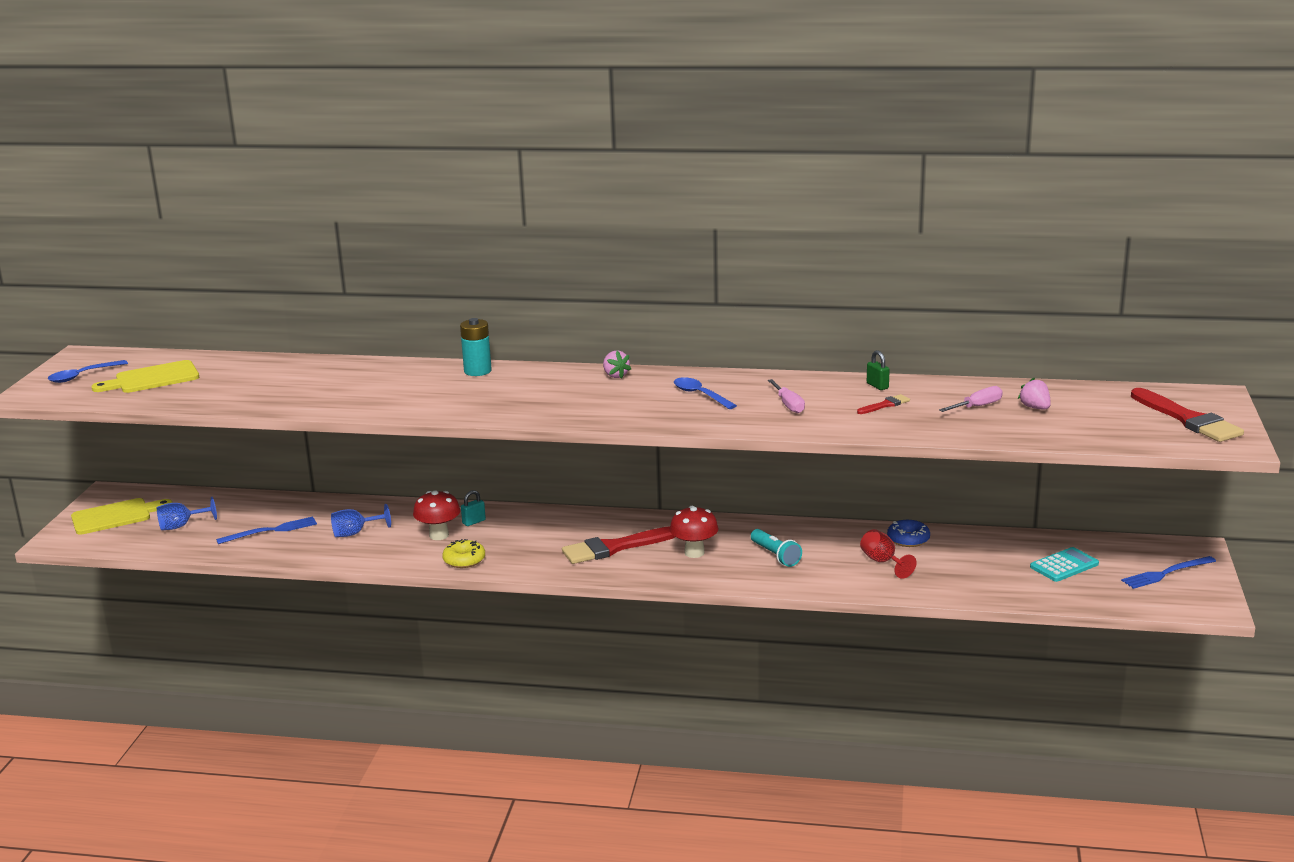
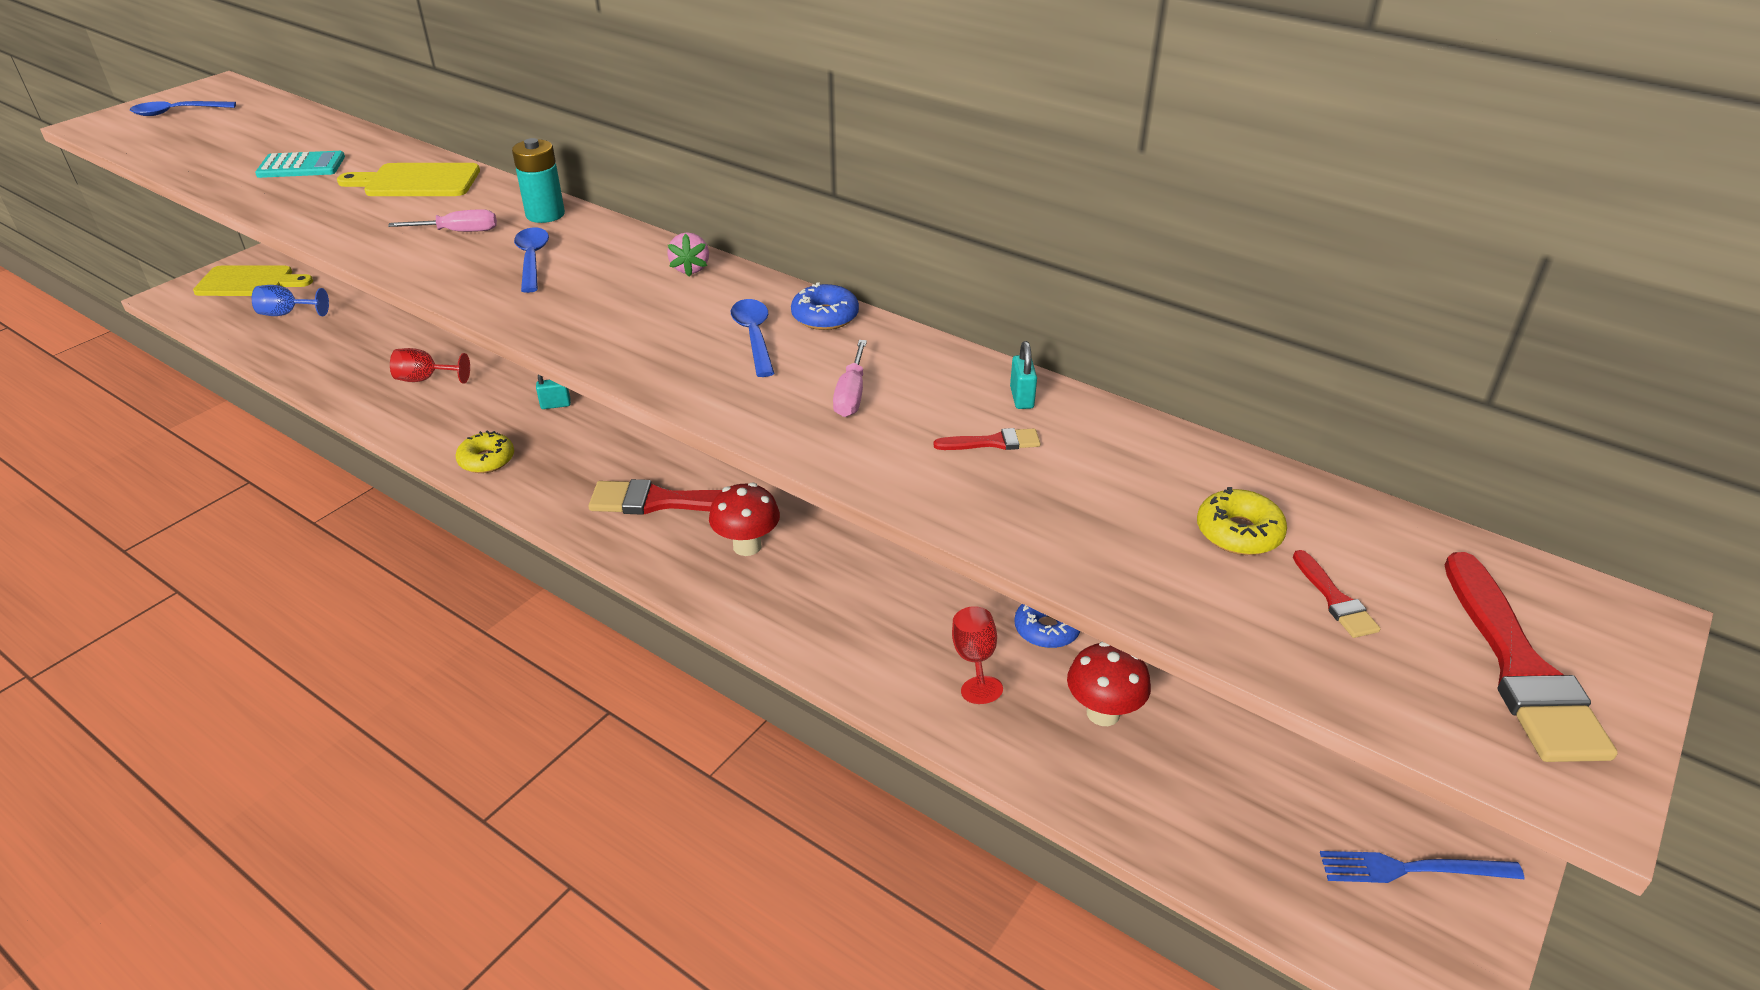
camera: 25 degrees right, 15 degrees up
(153, 378) = (228, 133): yellow cutting board -> yellow cutting board (417, 181)
(271, 531) = (354, 348): blue fork -> none
(355, 533) = (425, 379): blue goblet -> red goblet
(439, 535) = (500, 412): red mushroom -> red mushroom (1103, 713)
(508, 393) = (532, 259): none -> blue spoon
(727, 378) = (825, 317): none -> blue donut
(775, 555) = (842, 590): turquoise flashlight -> none
(877, 386) = (1021, 398): green padlock -> turquoise padlock
(977, 407) = (1139, 496): pink screwdriver -> pink screwdriver (458, 232)
(1035, 408) = (1238, 533): pink strawberry -> yellow donut
(1064, 565) = (1245, 778): turquoise calculator -> turquoise calculator (301, 166)
(1097, 418) = (1335, 599): none -> red brush

